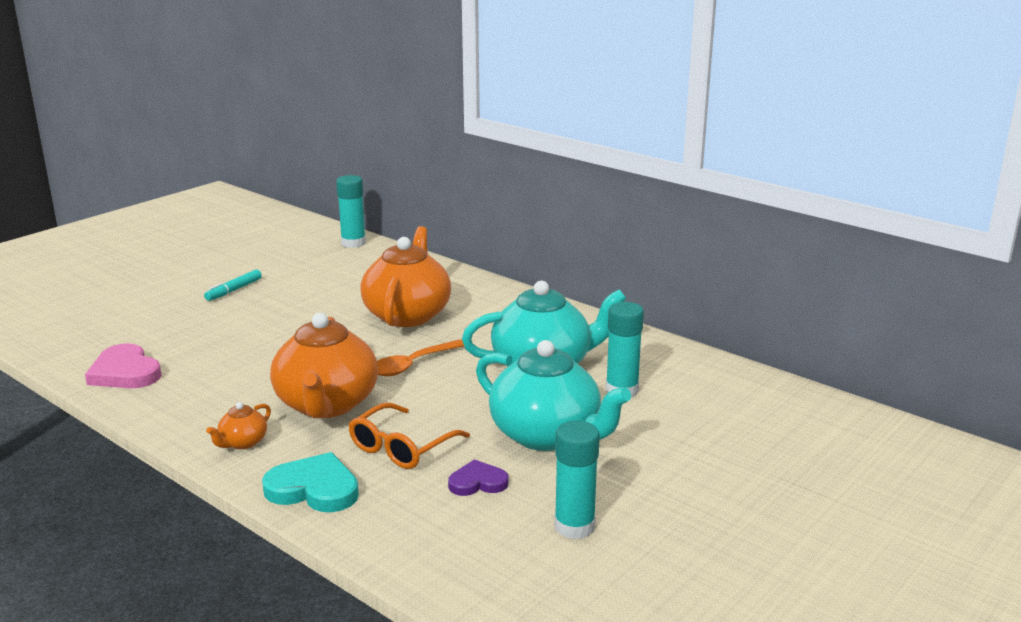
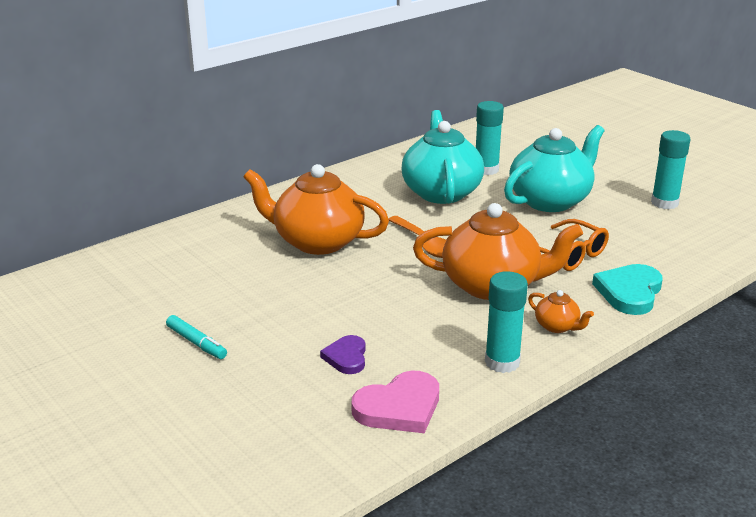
camera: 80 degrees left, 5 degrees up
(353, 243) = (98, 265): turquoise glue stick -> turquoise glue stick (502, 362)
(477, 482) = (615, 229): purple heart -> purple heart (346, 357)

